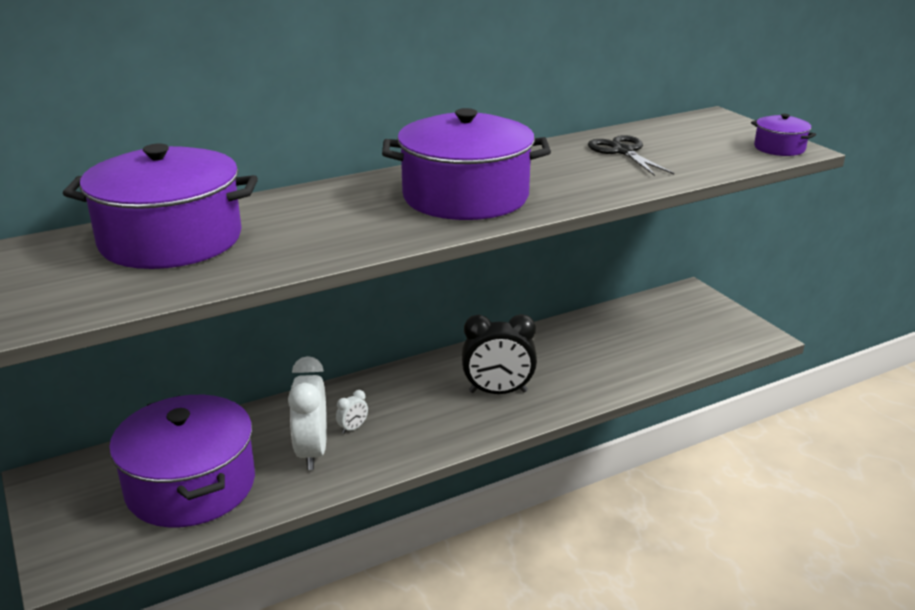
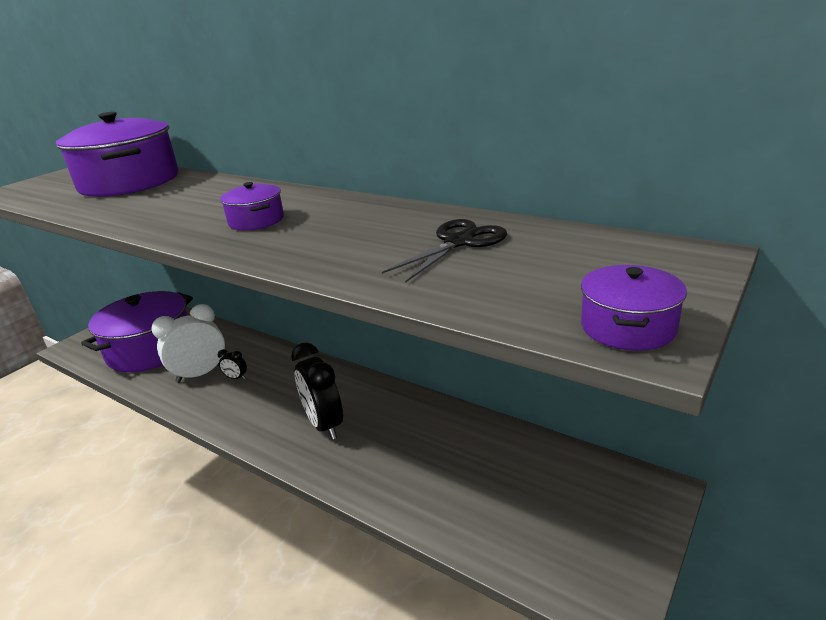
camera: 65 degrees right, 0 degrees up
(353, 428) = (236, 378): white clock -> black clock
(465, 196) = (256, 221): purple pot -> purple pot, size x0.45

